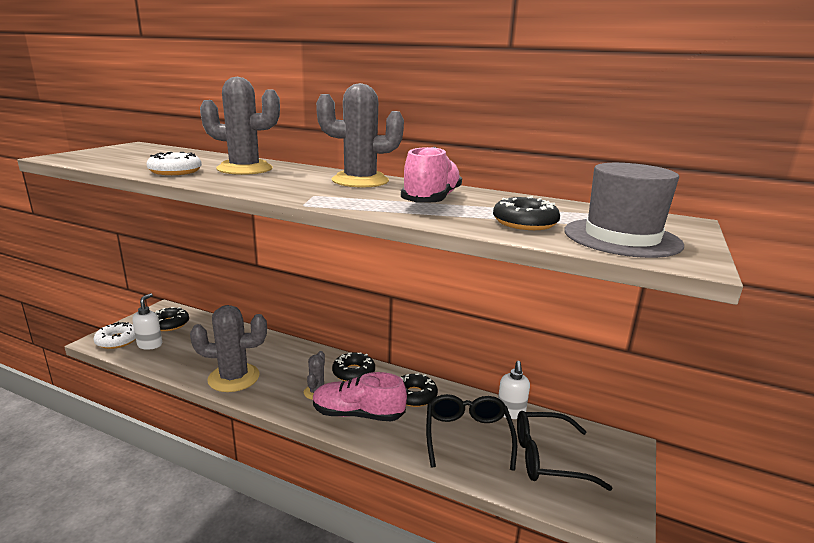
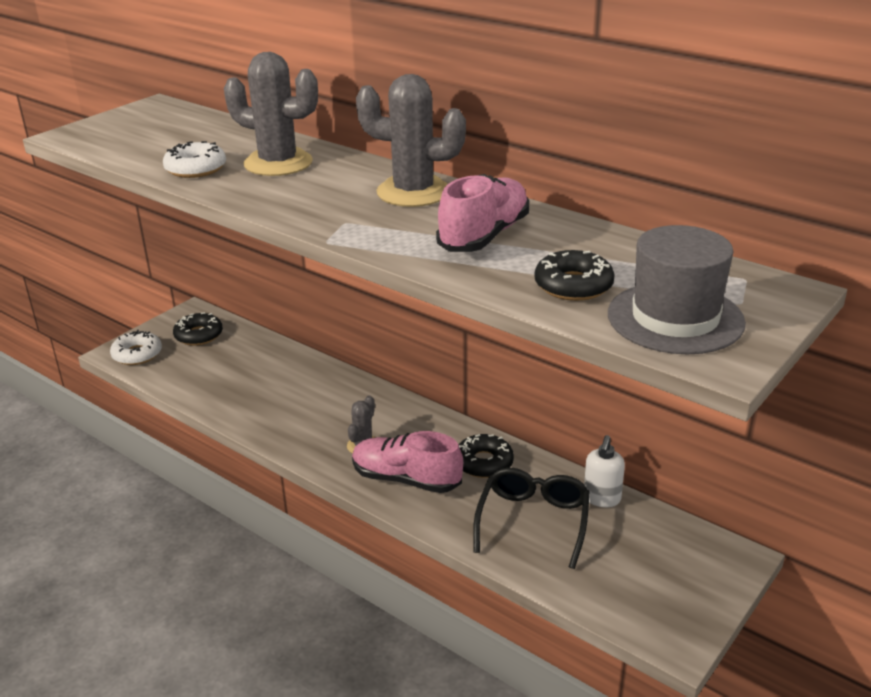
camera: 15 degrees right, 10 degrees up
(150, 345) = (174, 363): white soap dispenser -> none
(234, 378) = (267, 417): grey cactus -> none
(353, 372) = (415, 424): black donut -> none
(548, 458) = (624, 560): black glasses -> none

